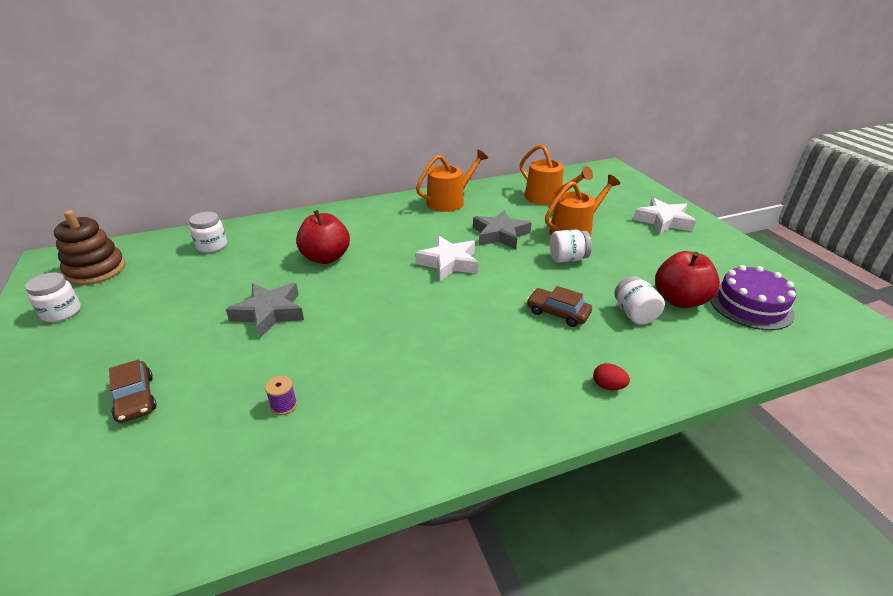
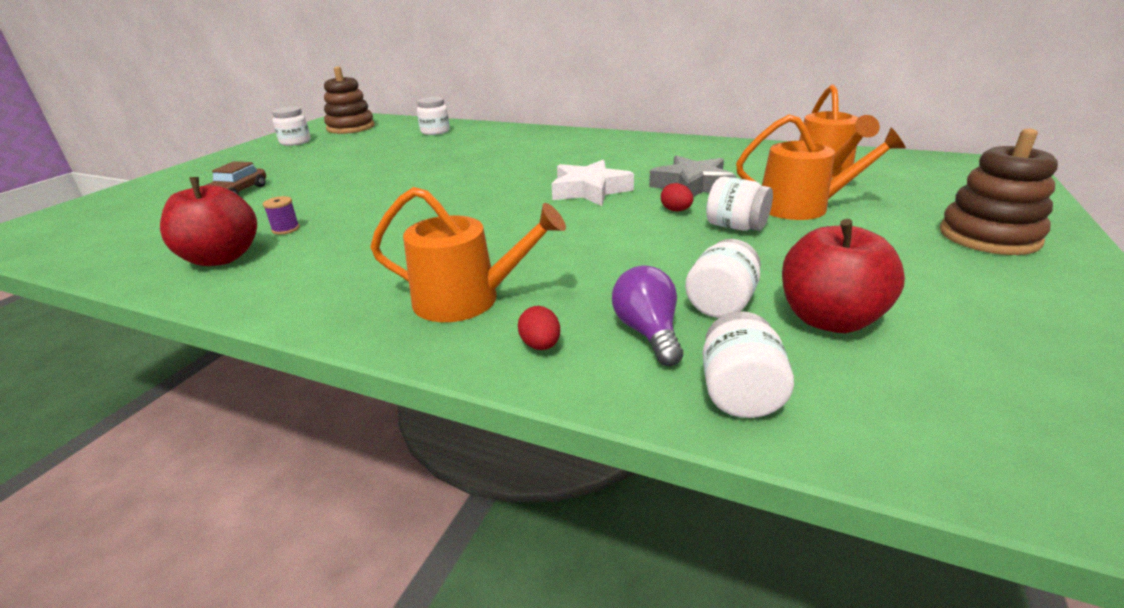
camera: 45 degrees right, 5 degrees down
(269, 313) = (388, 177): grey star -> none
(326, 258) = (494, 158): red apple -> red apple (222, 258)
(449, 201) = (690, 148): orange watering can -> orange watering can (467, 299)
(522, 259) = (676, 210): none -> red egg
(558, 313) = (621, 264): brown car -> none
(635, 349) = (648, 332): none -> purple light bulb
(663, 221) = (988, 236): white star -> brown stacking toy
(708, 359) = (739, 394): none -> white jar
(750, 305) = (969, 379): purple cake -> none

